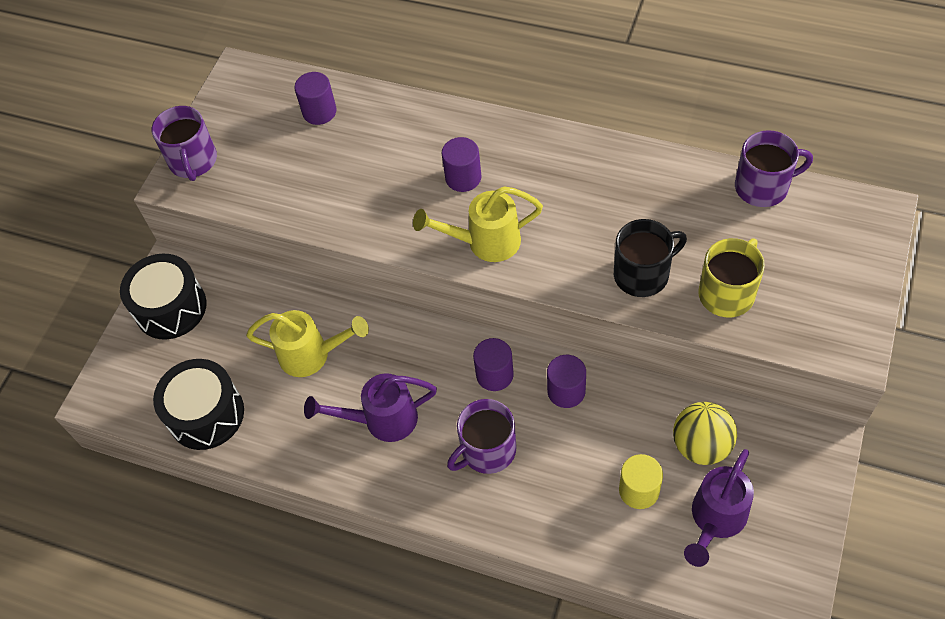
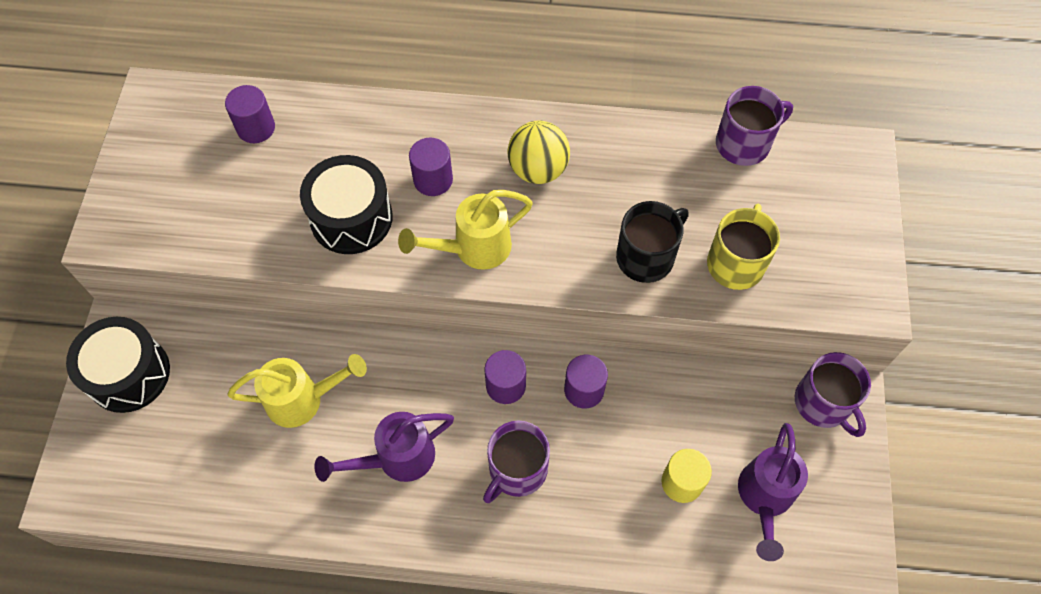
camera: 20 degrees left, 5 degrees up
(193, 161) = (122, 206): purple mug -> purple mug (823, 403)
(206, 414) = (198, 489): black drum -> black drum (351, 218)
(701, 445) = (732, 422): yellow ball -> yellow ball (538, 169)

